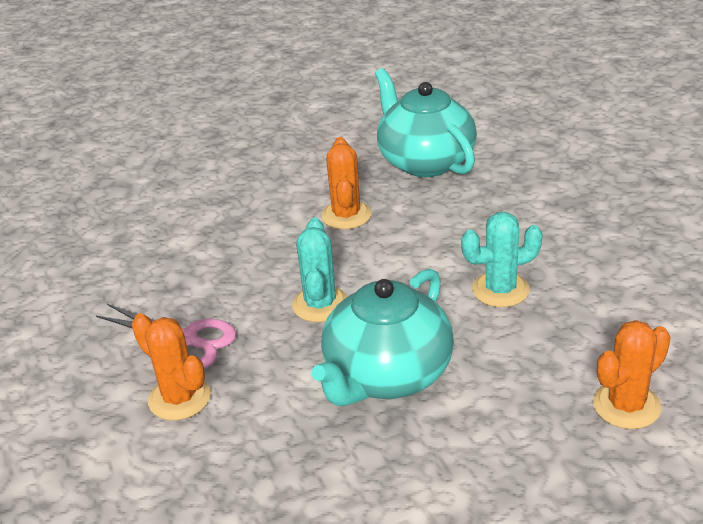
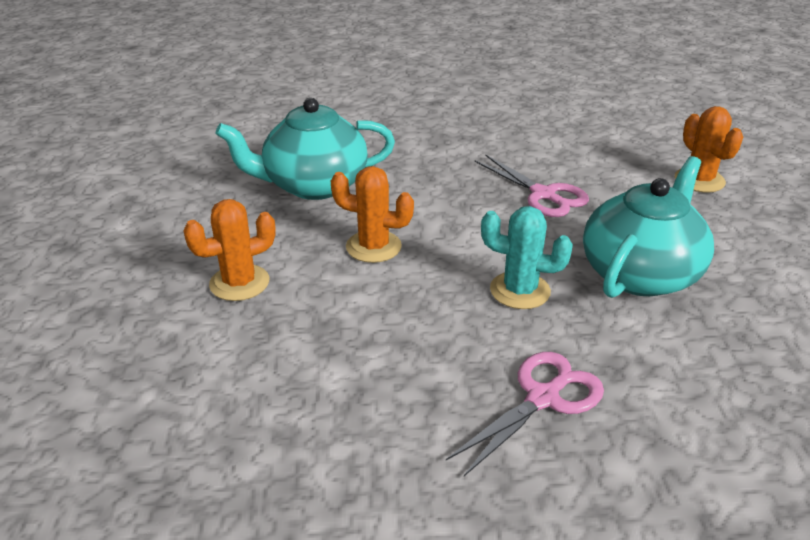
camera: 75 degrees left, 0 degrees up
(179, 398) = (646, 415): orange cactus -> orange cactus (239, 283)
(386, 375) = (641, 273): turquoise teapot -> turquoise teapot turned 105 degrees counterclockwise
(500, 290) = (543, 195): turquoise cactus -> pink scissors

